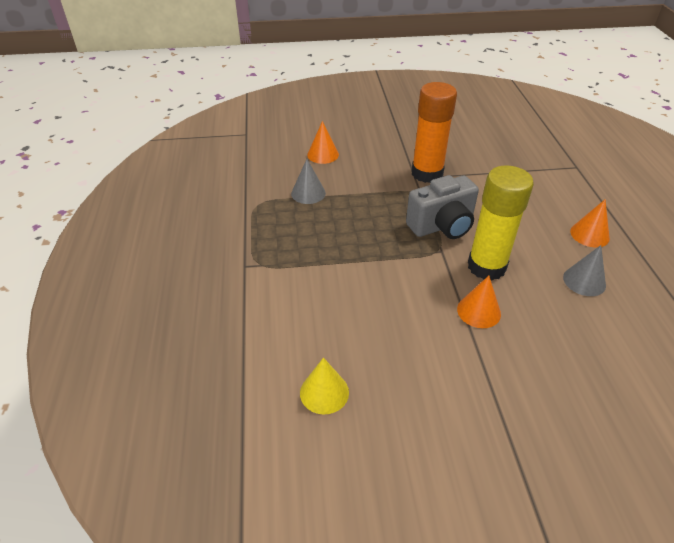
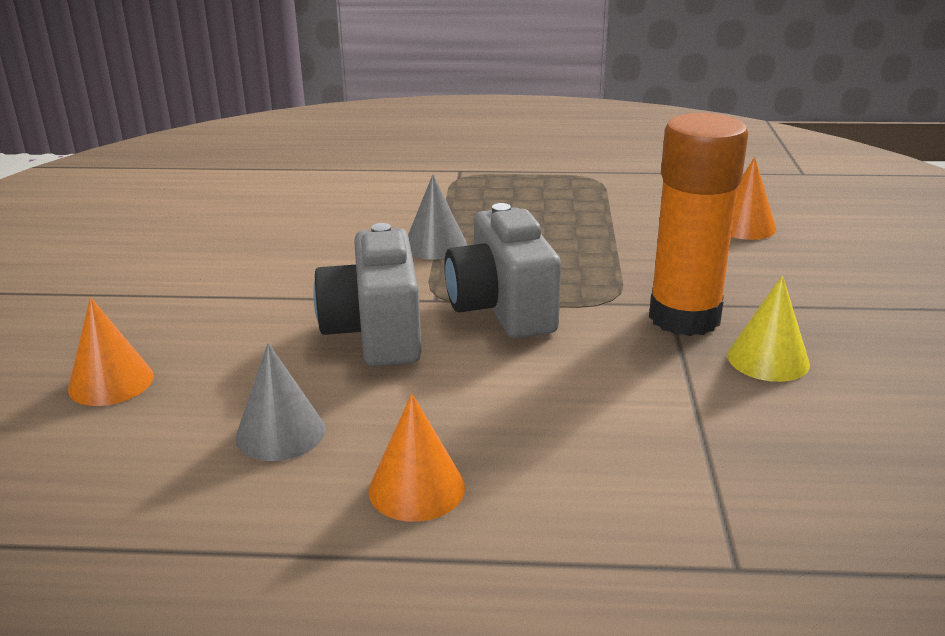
camera: 100 degrees right, 15 degrees down
(308, 193) = (619, 210): grey cone -> grey cone (435, 245)
(324, 392) = (231, 201): yellow cone -> yellow cone (768, 359)
(478, 311) = (281, 308): orange cone -> orange cone (111, 382)
(486, 266) = (375, 333): yellow glue stick -> grey camera

